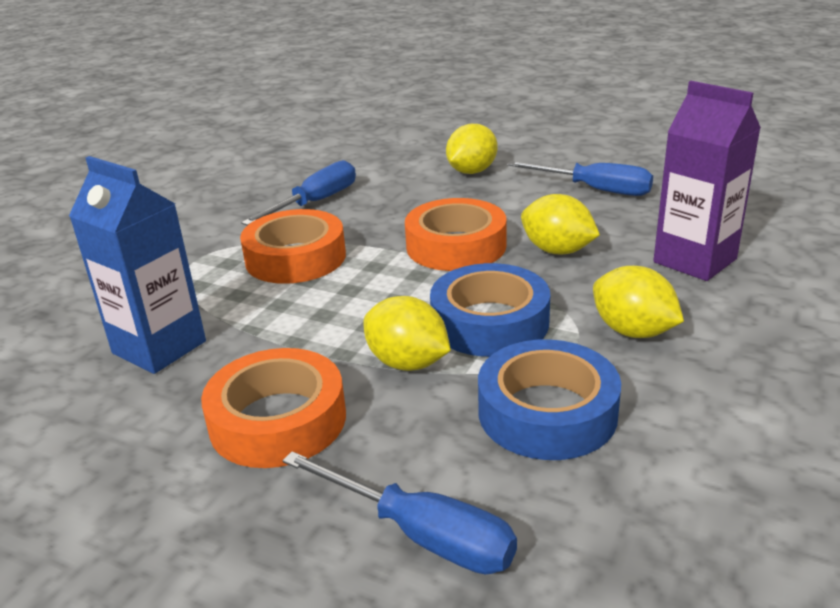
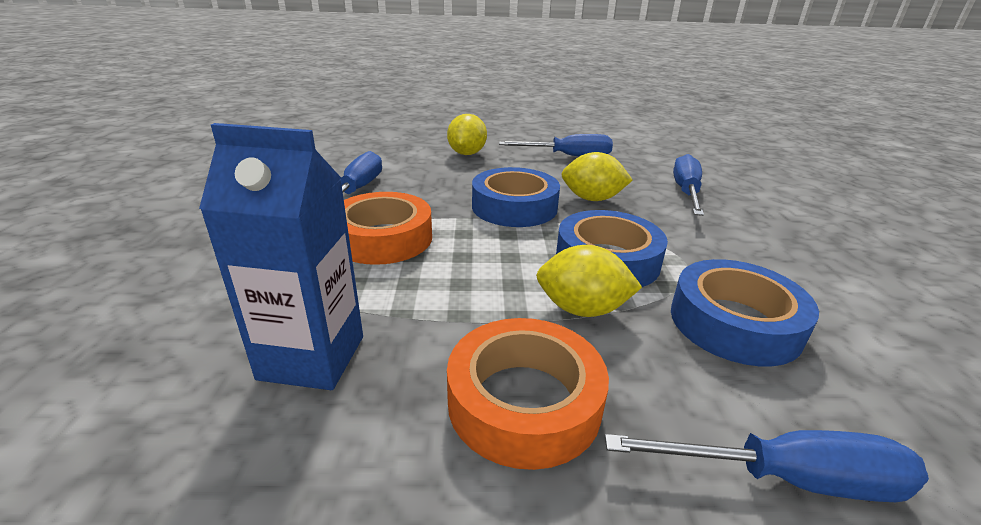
camera: 30 degrees left, 0 degrees up
(456, 246) = (514, 207): orange tape -> blue tape
(633, 331) = (710, 246): yellow lemon -> none
(694, 260) = (686, 192): purple carton -> blue screwdriver

